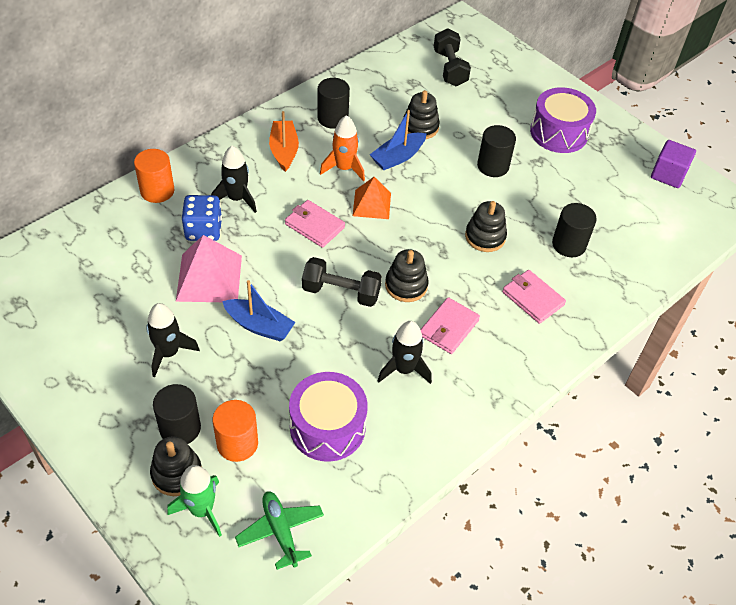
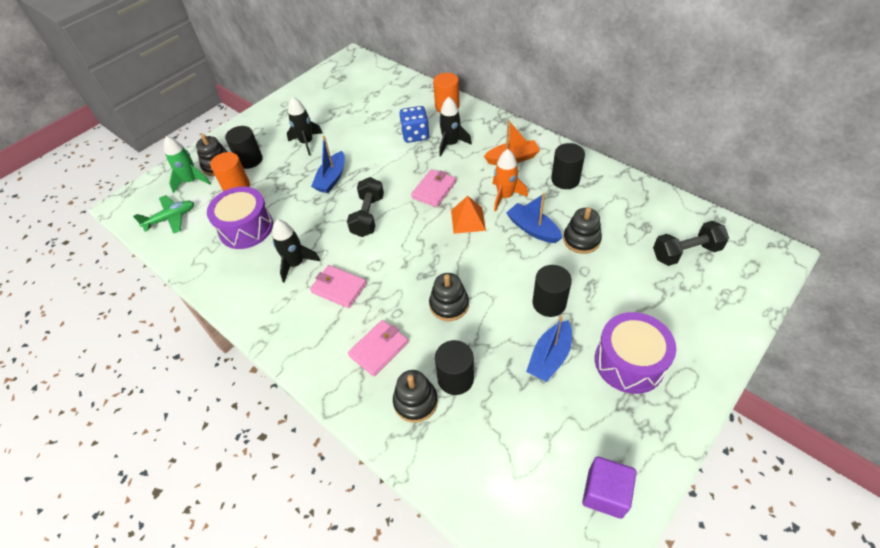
camera: 90 degrees right, 0 degrees up
(209, 278) = (372, 146): pink pyramid -> none
(406, 285) = (381, 254): black stacking toy -> black stacking toy (415, 401)
(551, 178) = (549, 357): none -> blue boat

